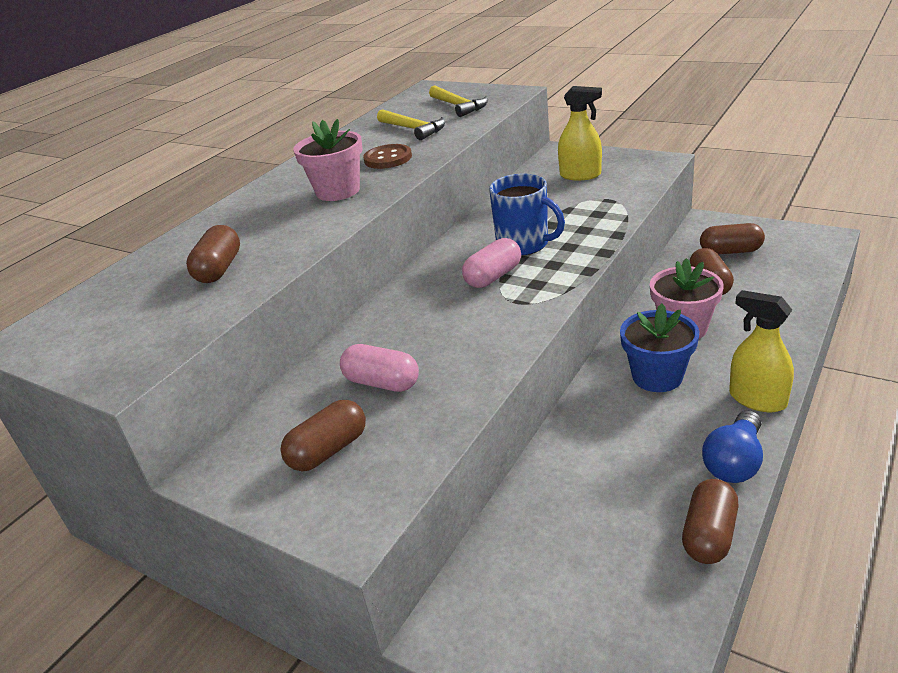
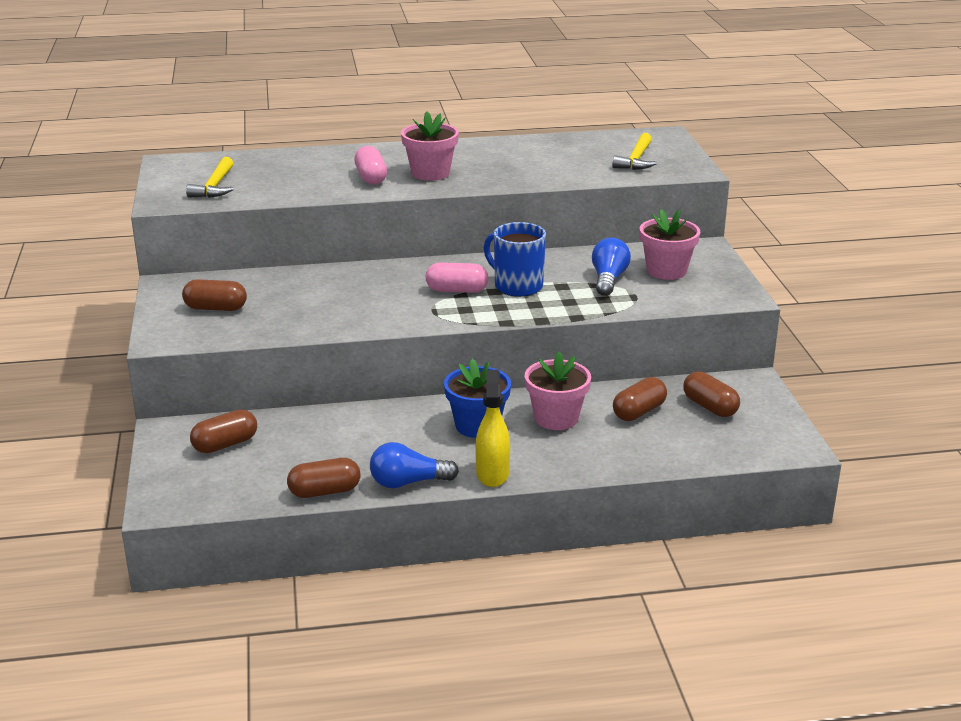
camera: 45 degrees right, 5 degrees down
(219, 269) = (289, 180): brown capsule -> brown capsule (225, 444)
(382, 383) = (292, 299): pink capsule -> pink capsule (371, 177)
(388, 158) = (502, 170): brown button -> none
(413, 129) = (568, 159): yellow hammer -> yellow hammer (215, 186)
(524, 244) = (517, 286): blue mug -> blue mug turned 135 degrees clockwise
(565, 201) = (608, 279): none -> blue light bulb
(580, 175) = (666, 271): yellow spray bottle -> pink flower pot

